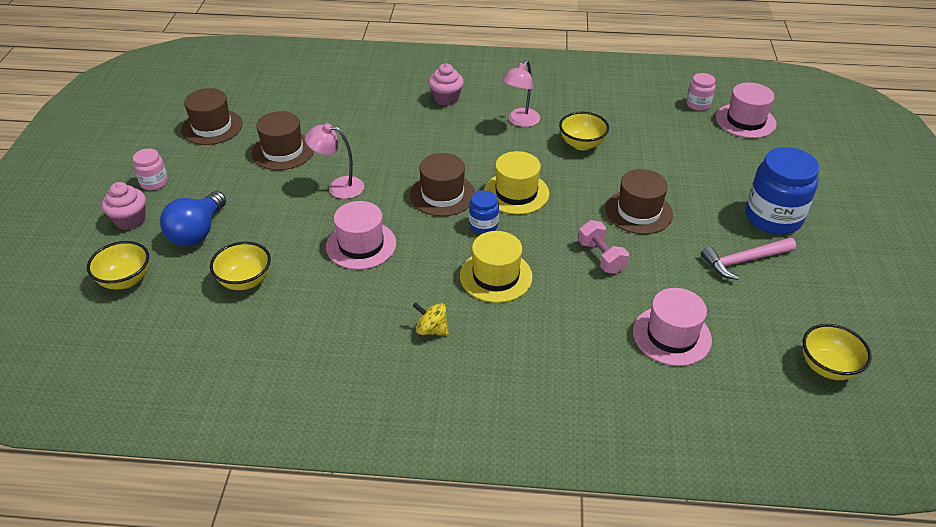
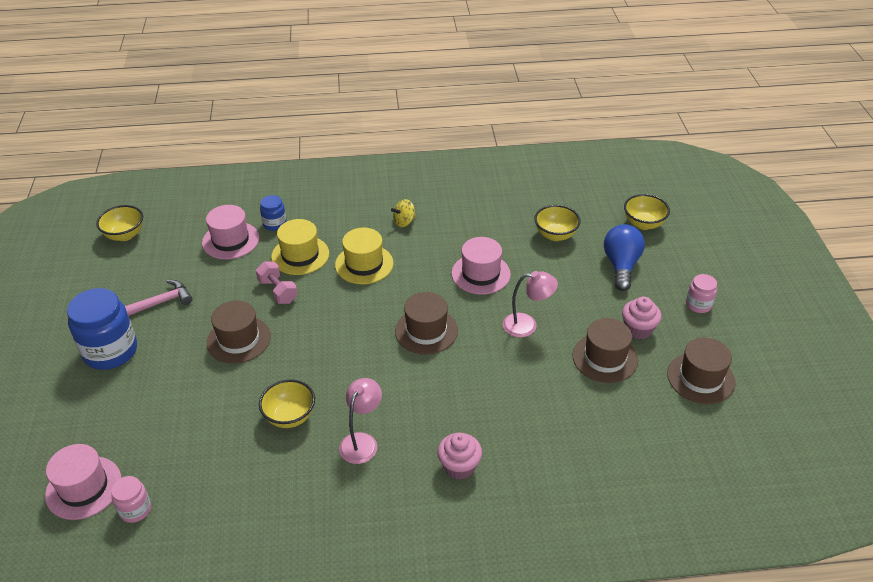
camera: 170 degrees right, 0 degrees up
(130, 220) = (684, 267): pink cupcake -> pink cupcake (638, 329)
(431, 329) = (404, 222): yellow spinning top -> yellow spinning top turned 135 degrees clockwise
(483, 225) = (381, 305): blue jar -> blue jar (274, 224)
(516, 193) = (356, 343): yellow hat -> yellow hat (300, 255)

